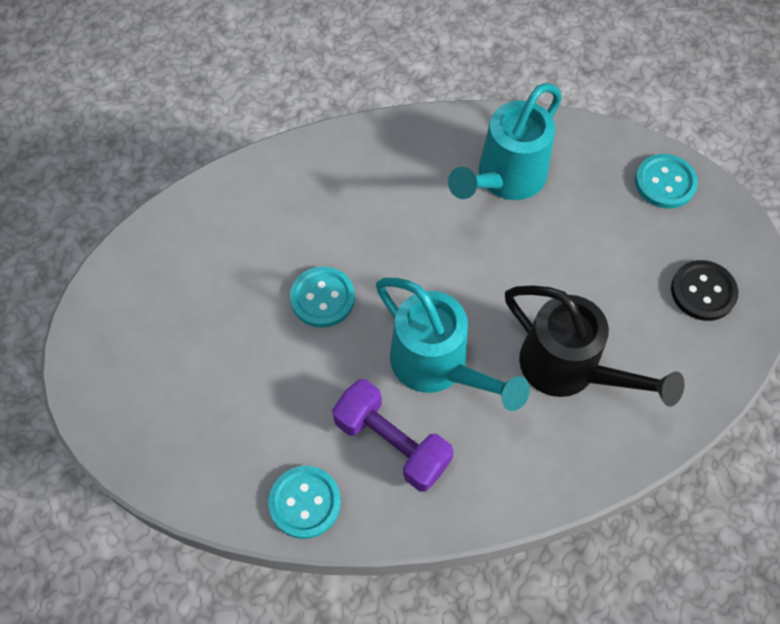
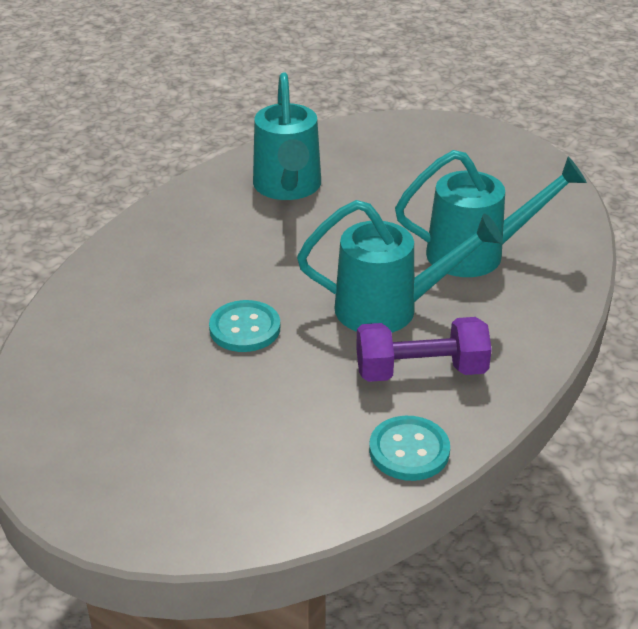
camera: 45 degrees left, 25 degrees down
(569, 369) = (477, 254): black watering can -> turquoise watering can
(665, 183) = (397, 133): turquoise button -> none
(703, 291) = (498, 168): black button -> none

